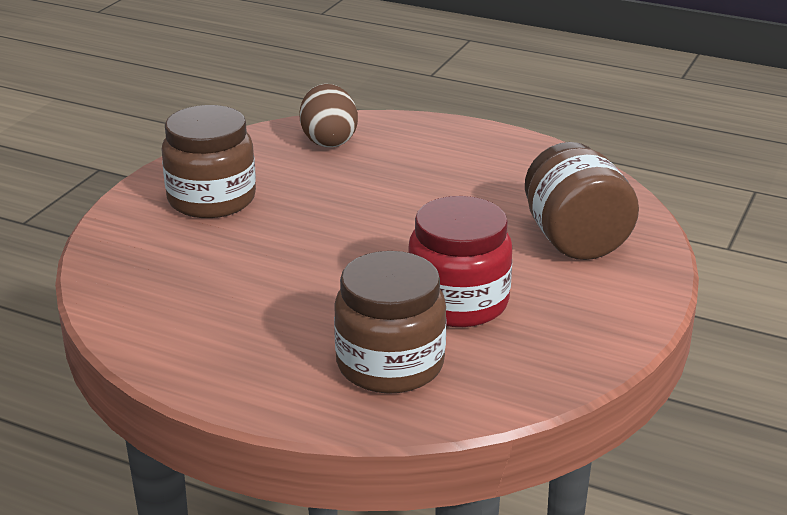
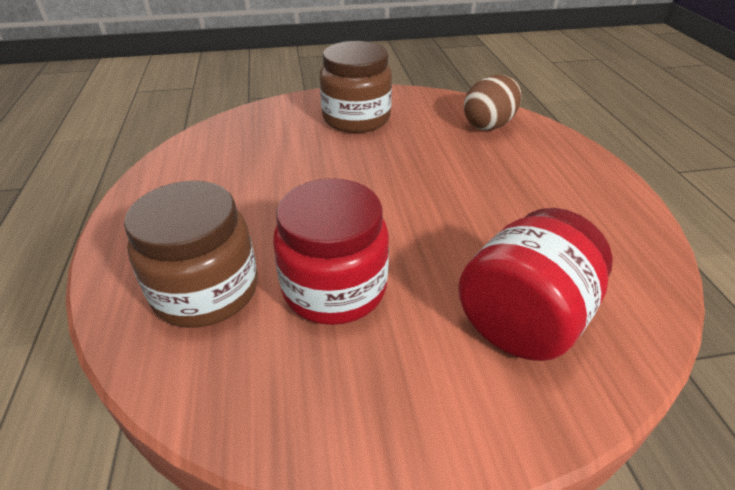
camera: 55 degrees right, 10 degrees up
(575, 240) = (523, 320): brown jar -> red jar

